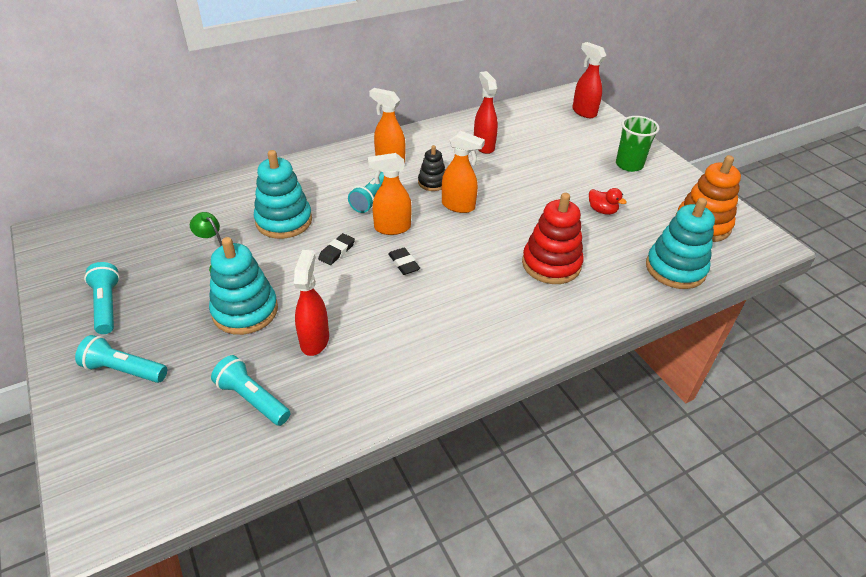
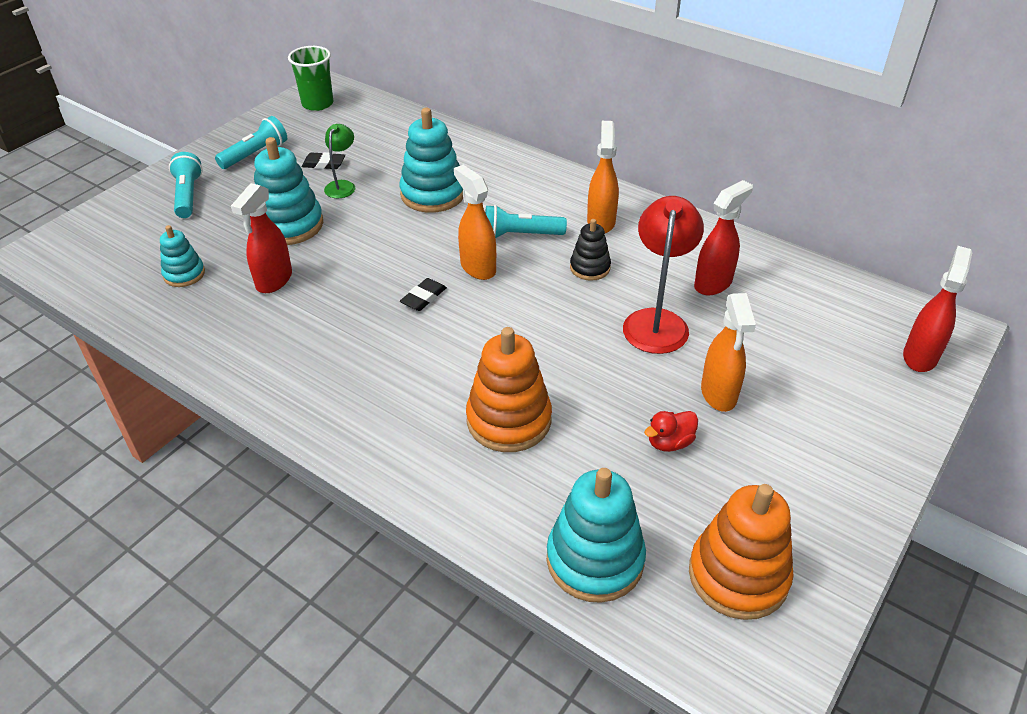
camera: 65 degrees right, 0 degrees up
(252, 399) = (184, 274): turquoise flashlight -> turquoise stacking toy
(315, 340) = (274, 281): red spray bottle -> red spray bottle turned 135 degrees clockwise
(336, 251) = (410, 245): black eraser -> black eraser (324, 164)
(458, 206) = (561, 304): orange spray bottle -> orange spray bottle (718, 394)
(501, 177) = (657, 321): none -> red lamp
(551, 264) = (509, 420): red stacking toy -> orange stacking toy
(602, 210) = (669, 442): red duck -> red duck turned 45 degrees clockwise
(629, 165) = (822, 446): green cup -> green cup (317, 104)

